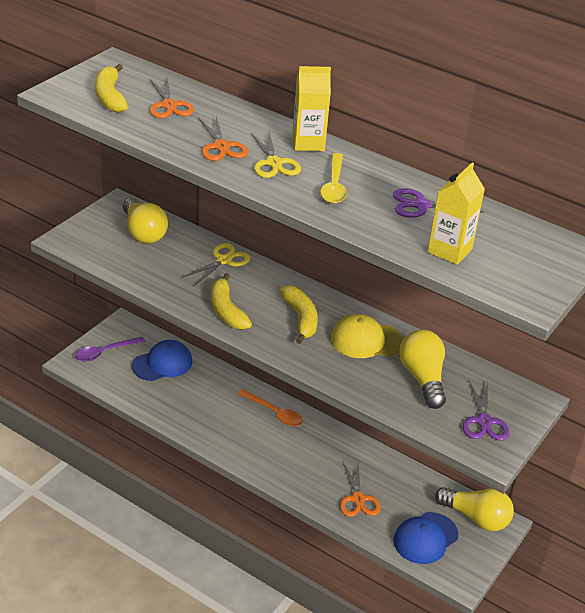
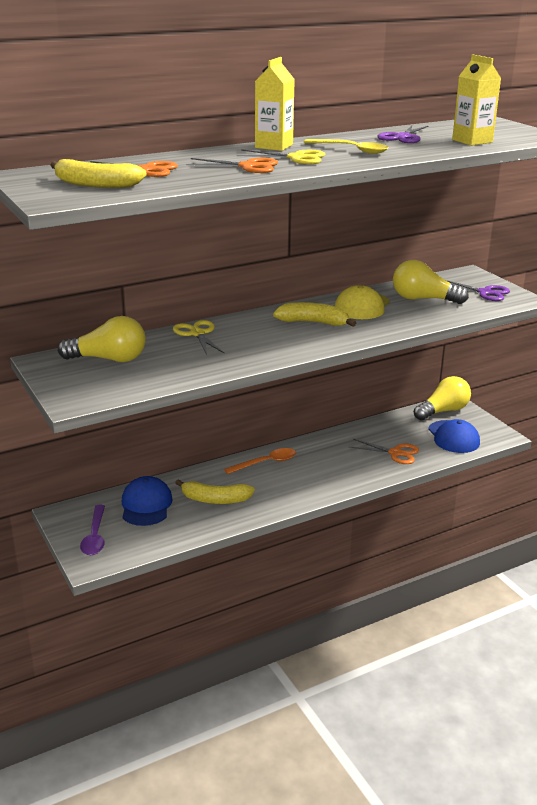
camera: 60 degrees left, 10 degrees down
(226, 310) = (274, 348): yellow banana -> yellow banana (215, 499)

